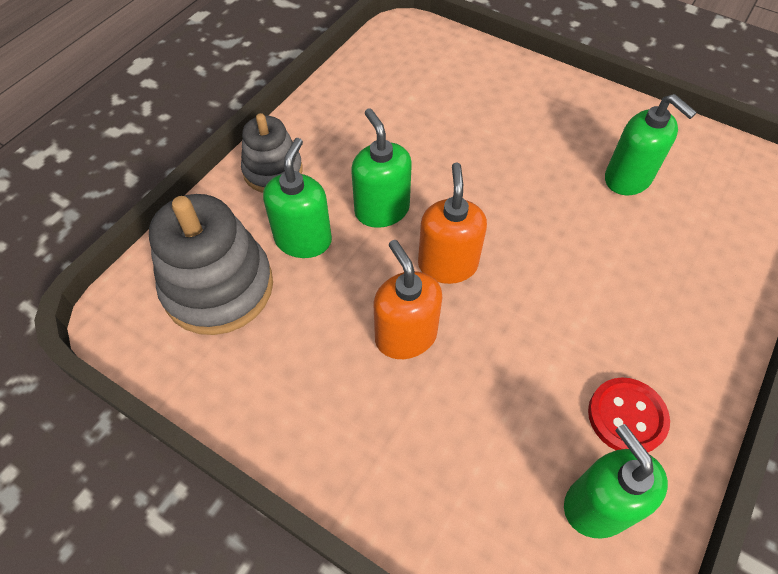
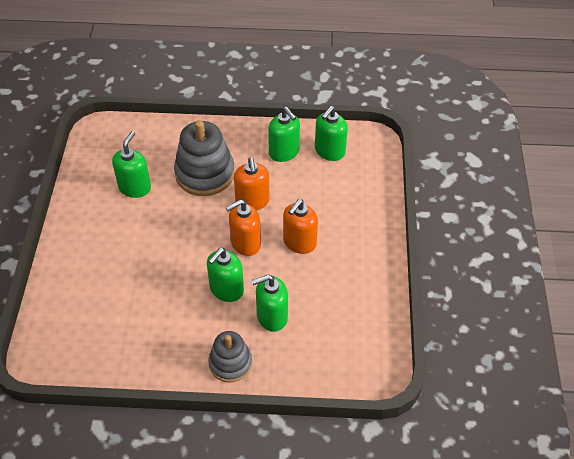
camera: 120 degrees left, 5 degrees down
(218, 287) = (328, 339): grey stacking toy -> grey stacking toy (205, 173)
(527, 311) = (252, 201): none -> orange soap dispenser
(627, 416) = (284, 152): red button -> green soap dispenser

